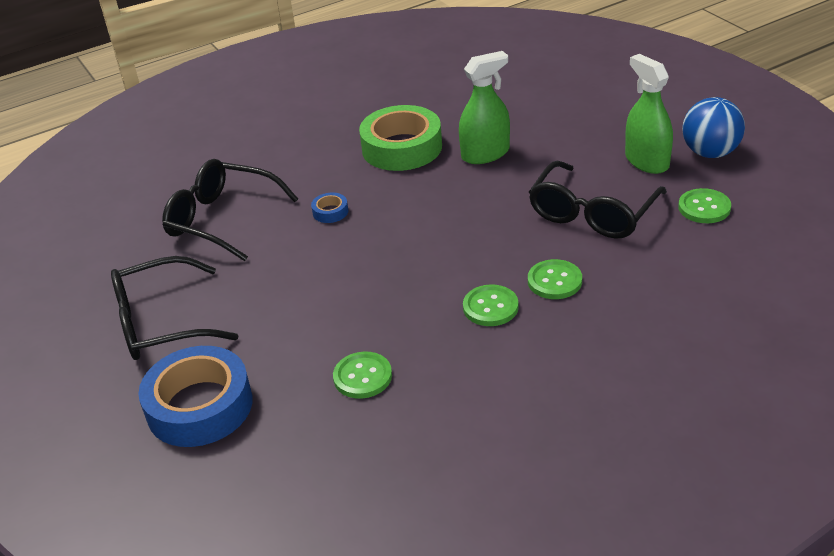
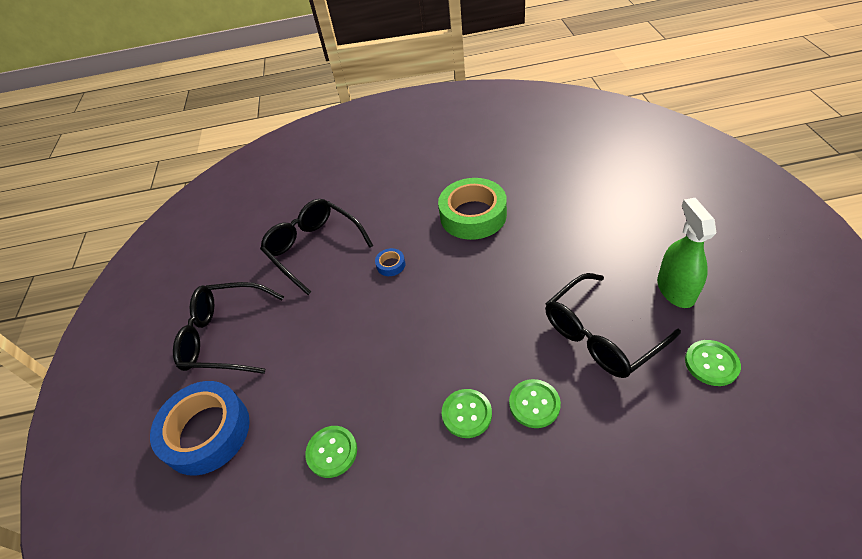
camera: 25 degrees right, 10 degrees up
(485, 154) = (536, 240): green spray bottle -> none
(710, 153) = (742, 297): blue ball -> none

